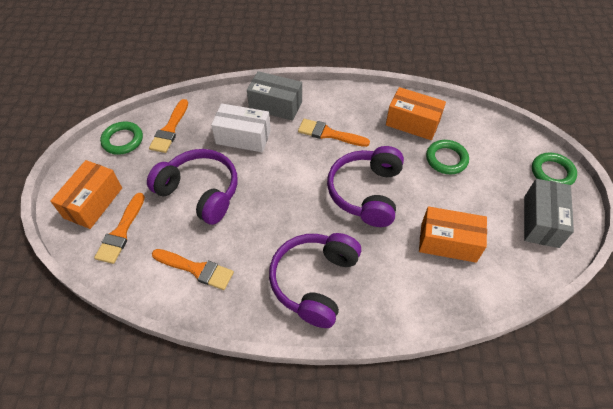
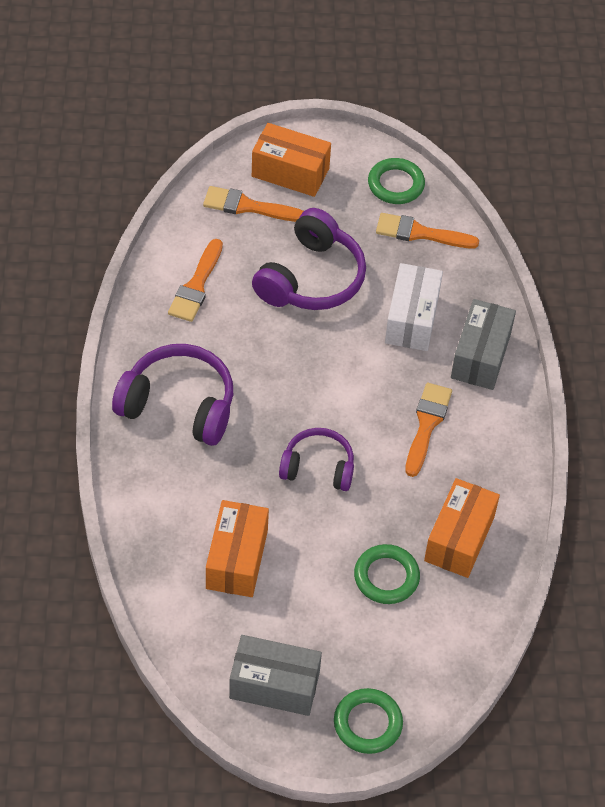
camera: 85 degrees right, 0 degrees up
(366, 192) = (318, 467): purple headphones -> purple headphones, size x0.63

